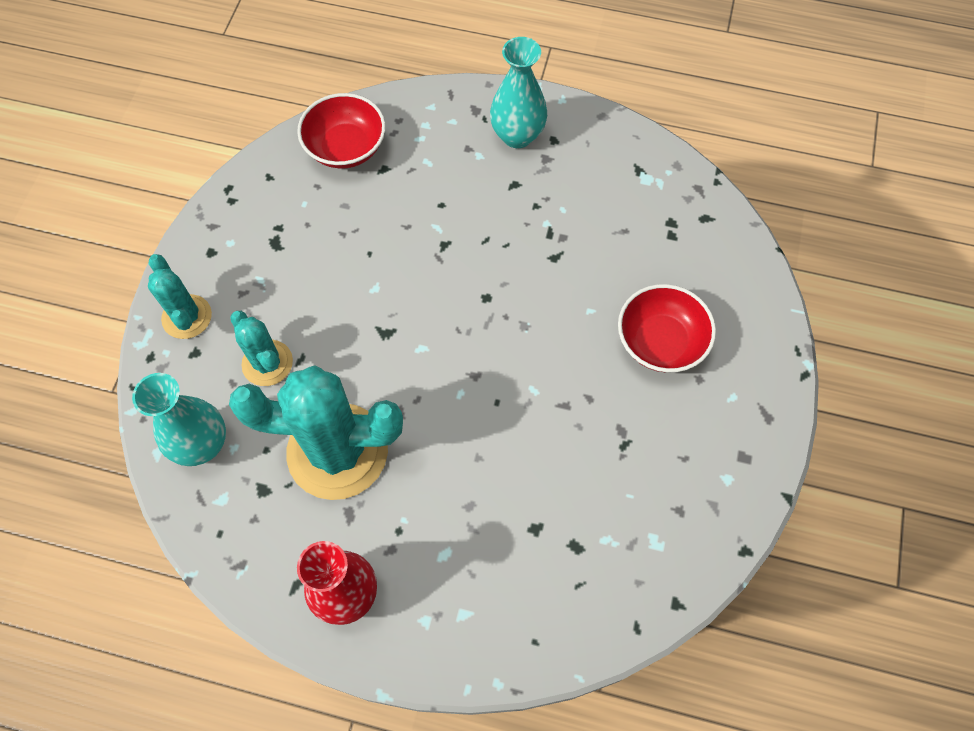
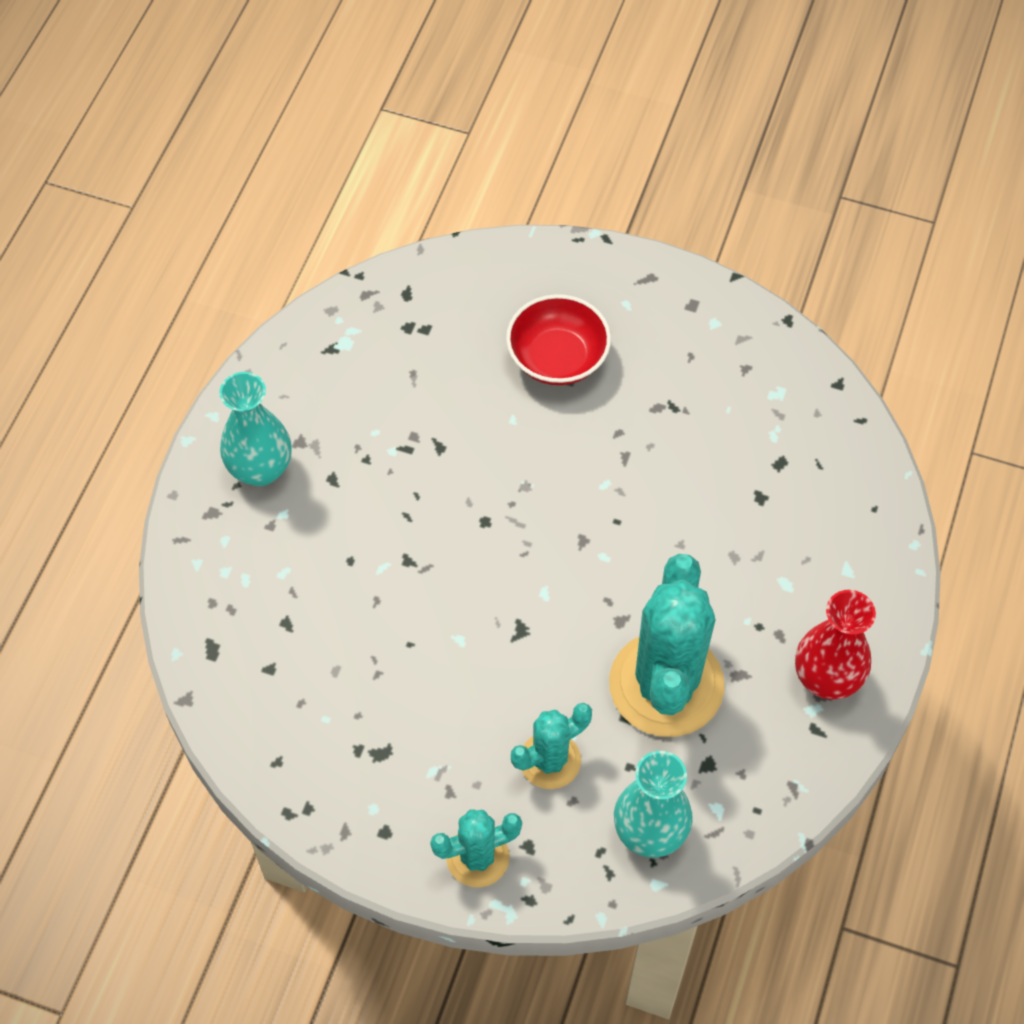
camera: 85 degrees left, 5 degrees down
(346, 147) = (246, 666): red bowl -> none

